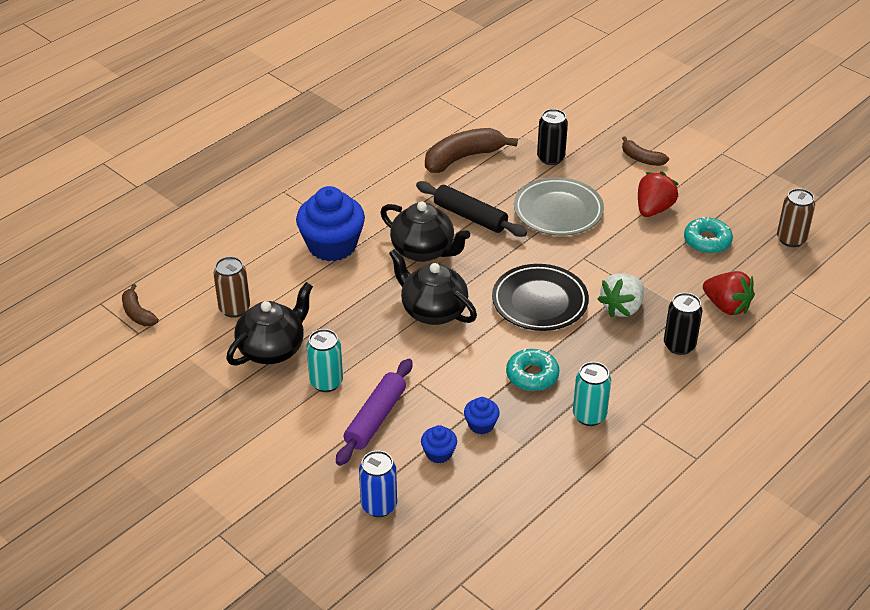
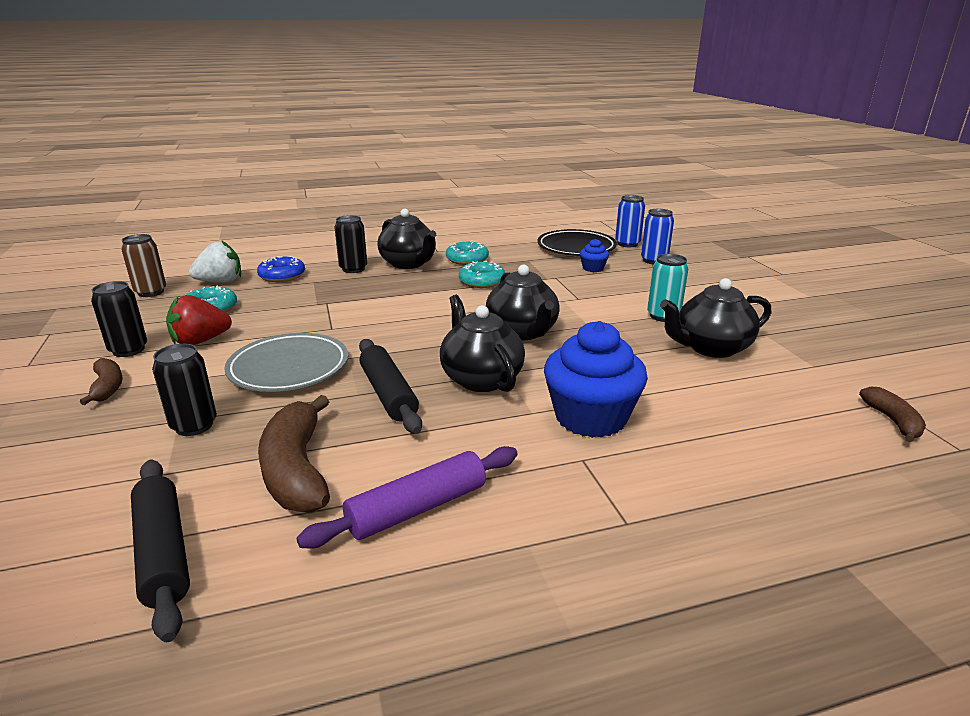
camera: 150 degrees left, 15 degrees down
(234, 309) = (750, 390): brown can -> none
(375, 418) = (630, 291): purple rolling pin -> purple rolling pin (417, 508)
(433, 546) = (627, 244): none -> blue can
(463, 158) = (296, 470): brown banana -> brown banana turned 75 degrees clockwise
(471, 112) = (163, 552): none -> black rolling pin
(481, 425) = (548, 272): blue cupcake -> none
(539, 302) = (417, 313): black plate -> black plate (576, 248)
(589, 416) = (467, 259): turquoise can -> turquoise donut
(622, 308) = (357, 293): white strawberry -> white strawberry (220, 282)
(638, 379) = (409, 264): none -> black teapot
(686, 185) = (128, 350): none -> black can
(726, 306) = (282, 276): red strawberry -> blue donut

